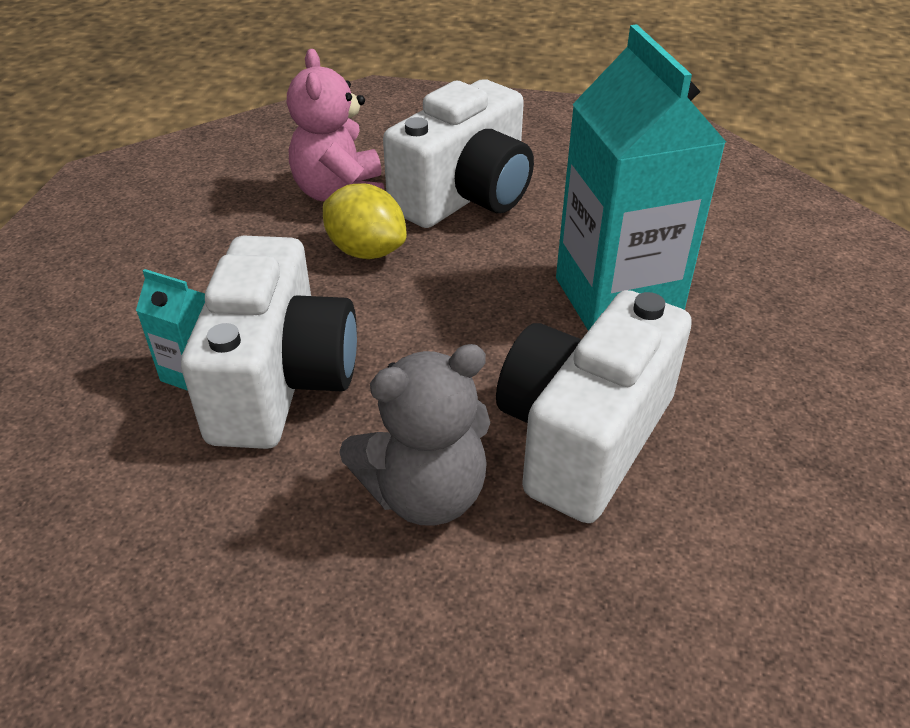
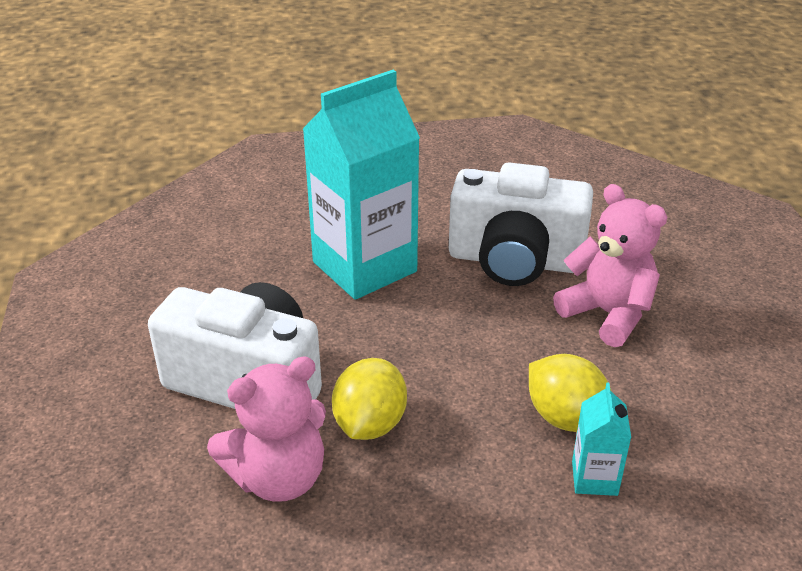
camera: 110 degrees left, 5 degrees down
(281, 381) = (565, 418): white camera -> yellow lemon
(425, 493) = (607, 314): grey teddy bear -> pink teddy bear

